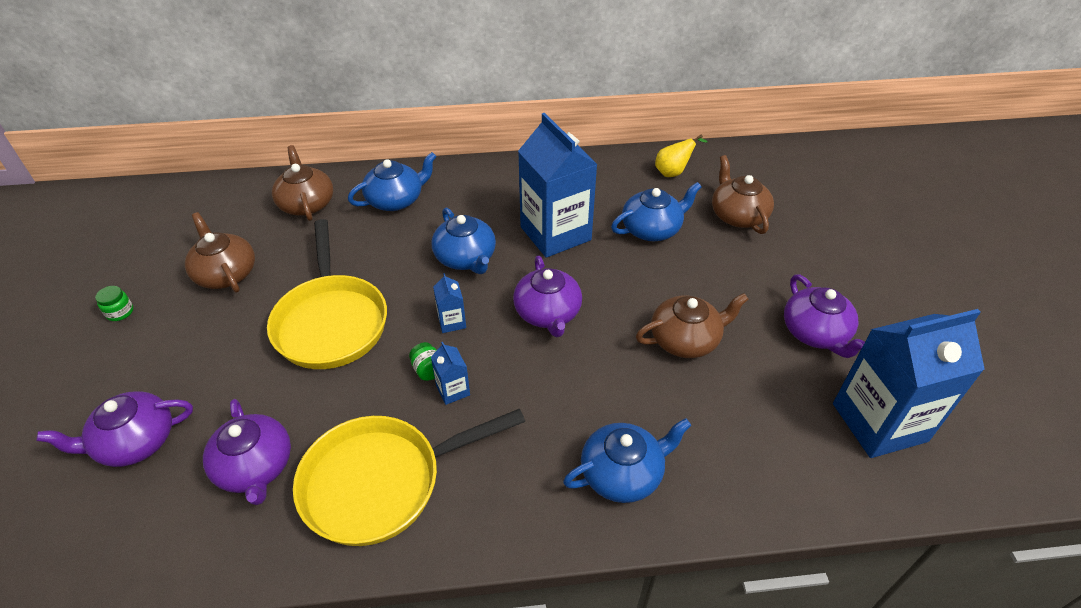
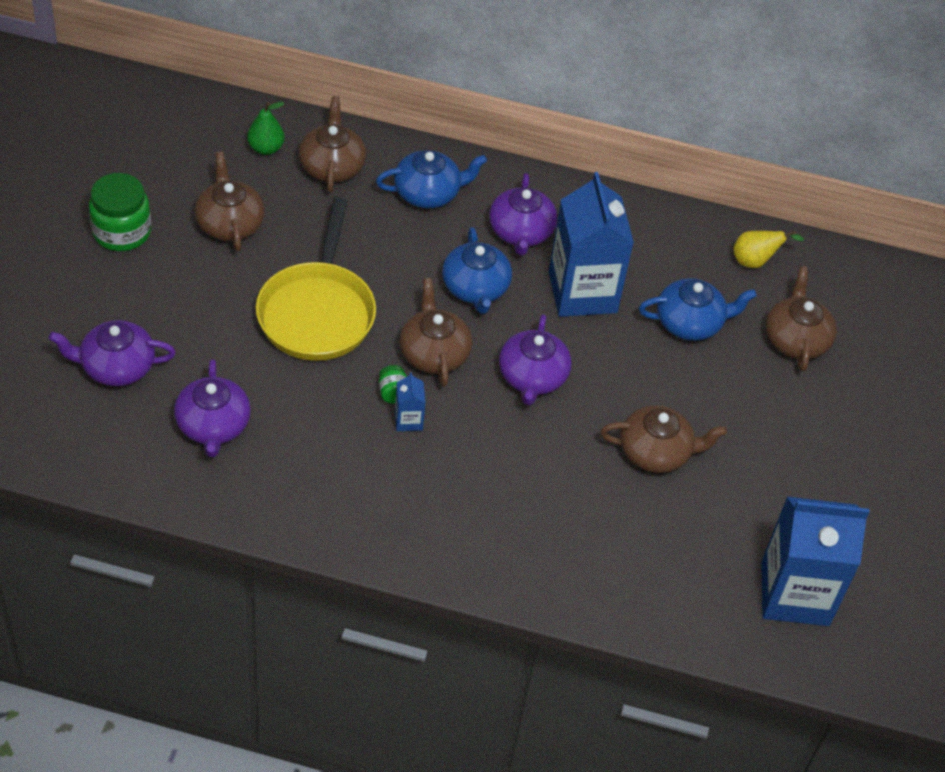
camera: 15 degrees right, 5 degrees up
(120, 312) = (122, 232): green jar -> green jar, size x2.14
(244, 207) = (266, 148): none -> green pear
(382, 482) = (316, 478): yellow pan -> none
(452, 322) = (434, 353): blue carton -> brown teapot
(623, 473) = (529, 547): blue teapot -> none
(815, 333) = (792, 492): purple teapot -> purple teapot (521, 232)

